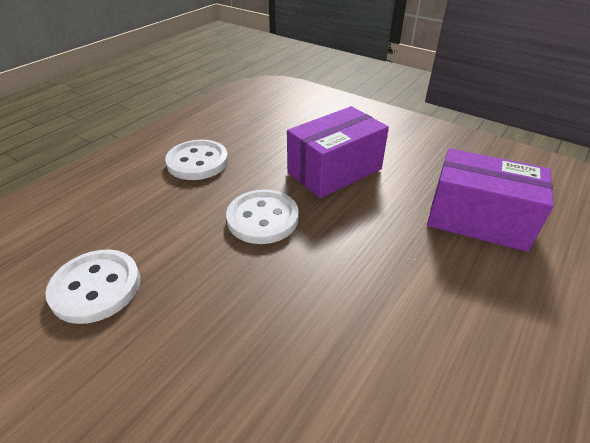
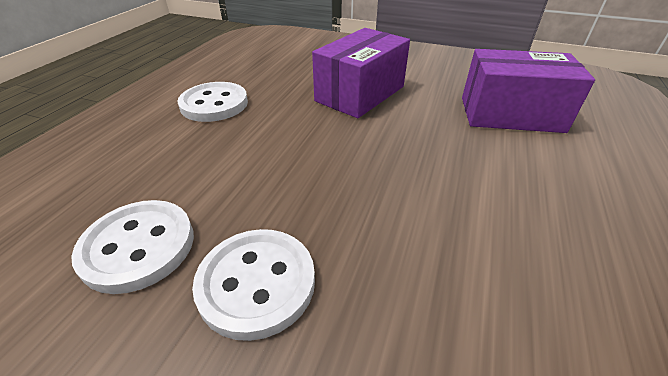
camera: 15 degrees left, 0 degrees up
(262, 218) = (308, 144): white button -> white button (257, 283)

